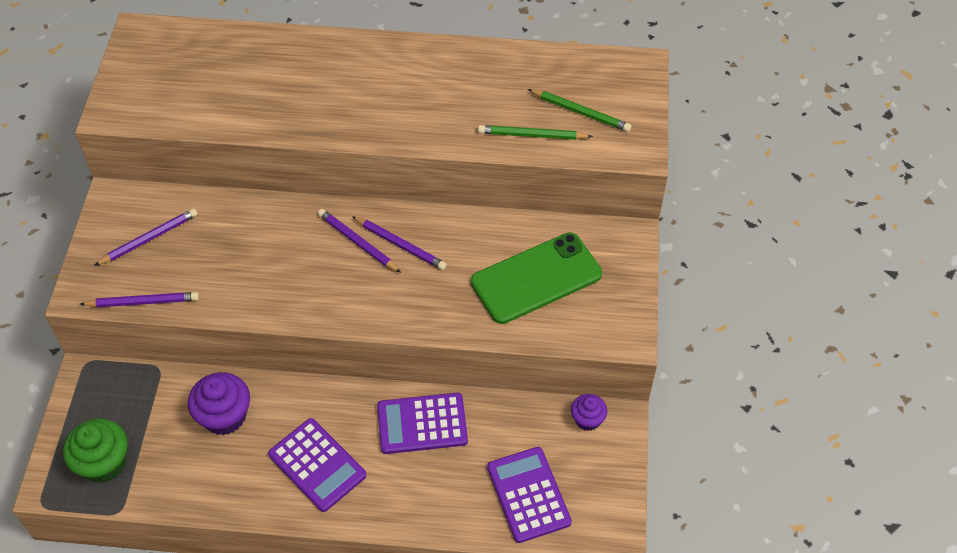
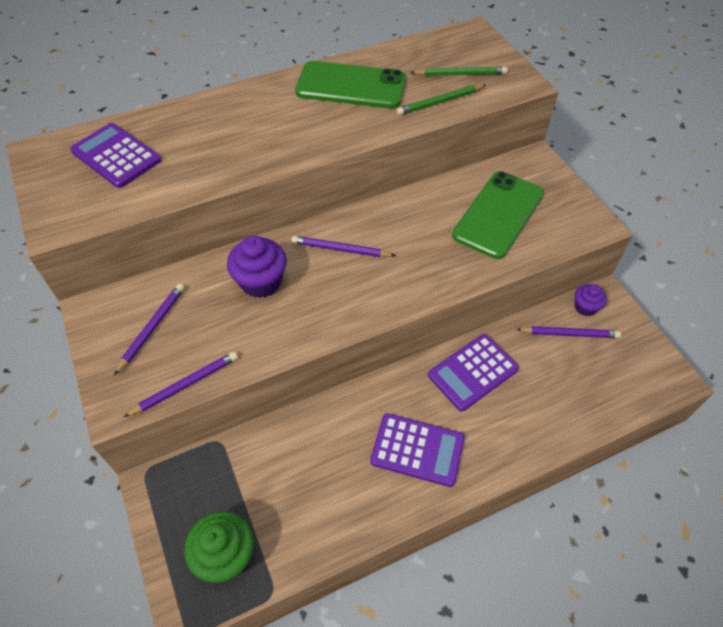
camera: 30 degrees left, 0 degrees up
(224, 416) = (308, 451): purple cupcake -> purple cupcake (261, 282)
(400, 245) = (376, 236): purple pencil -> purple pencil (569, 334)
(460, 79) = (351, 86): none -> green phone
(528, 495) = (593, 383): purple calculator -> purple calculator (116, 156)

